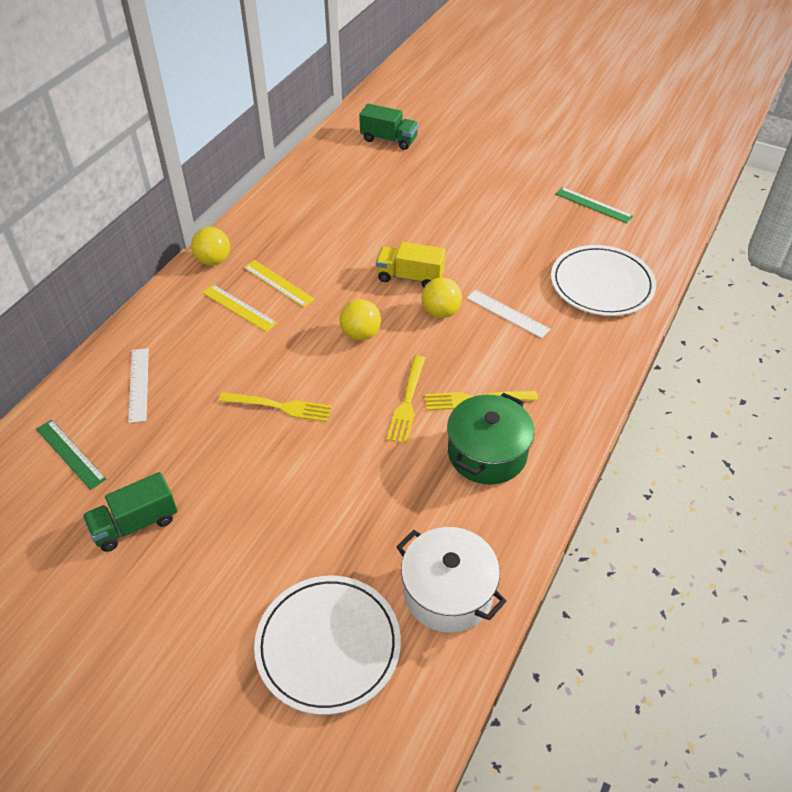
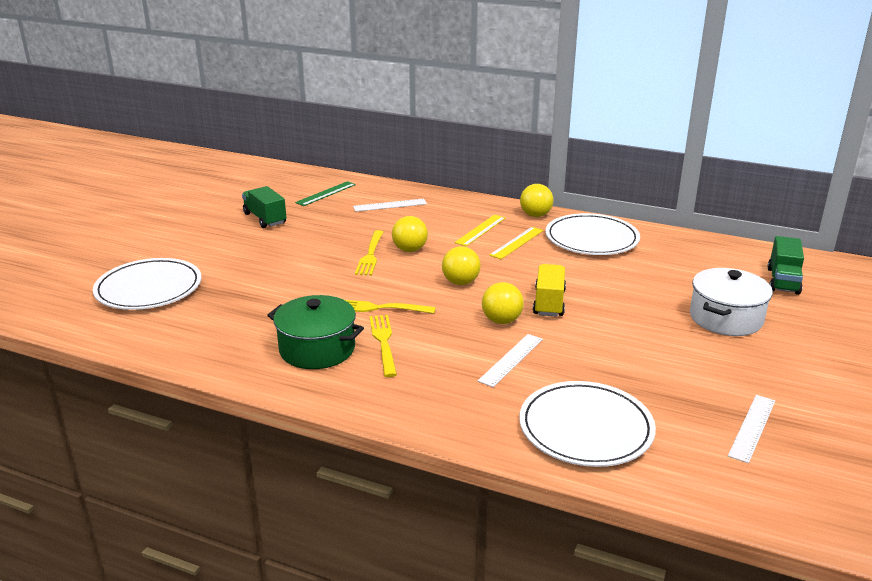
camera: 85 degrees right, 20 degrees down
(275, 371) = (410, 250): none -> yellow ball
(283, 229) = (591, 239): none -> white plate
(448, 592) = (176, 333): white pot -> white pot (726, 318)
(593, 205) = (752, 427): green ruler -> white ruler

